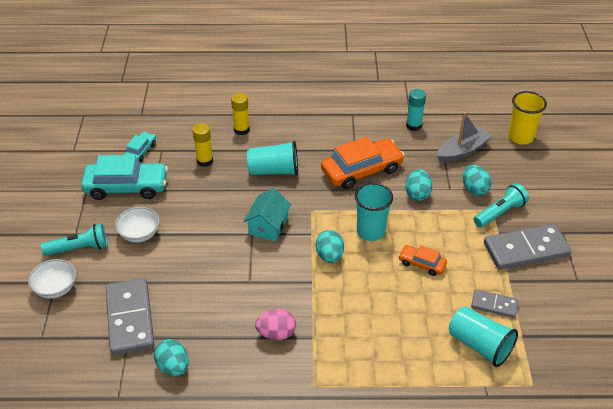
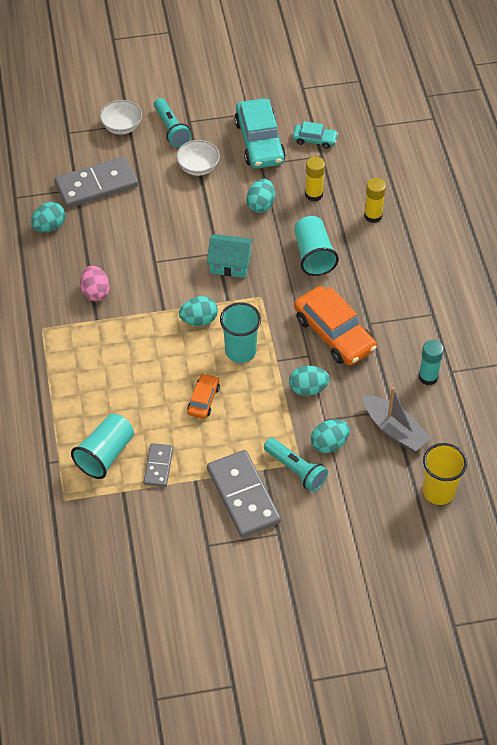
camera: 80 degrees right, 10 degrees up
(204, 196) = (261, 204): none -> turquoise egg

